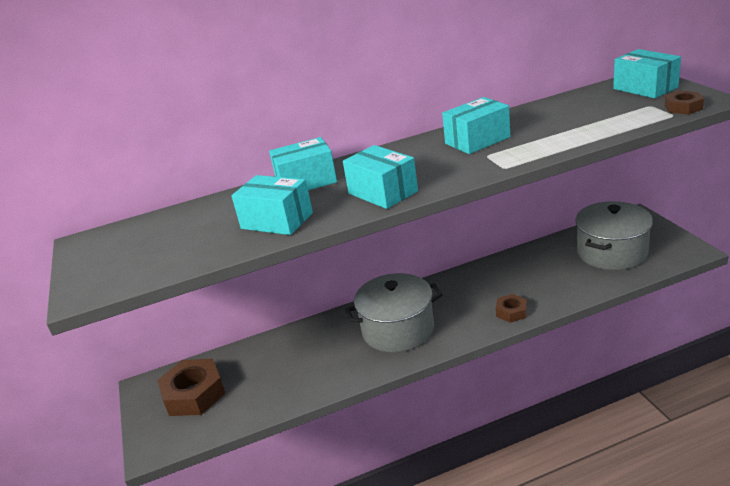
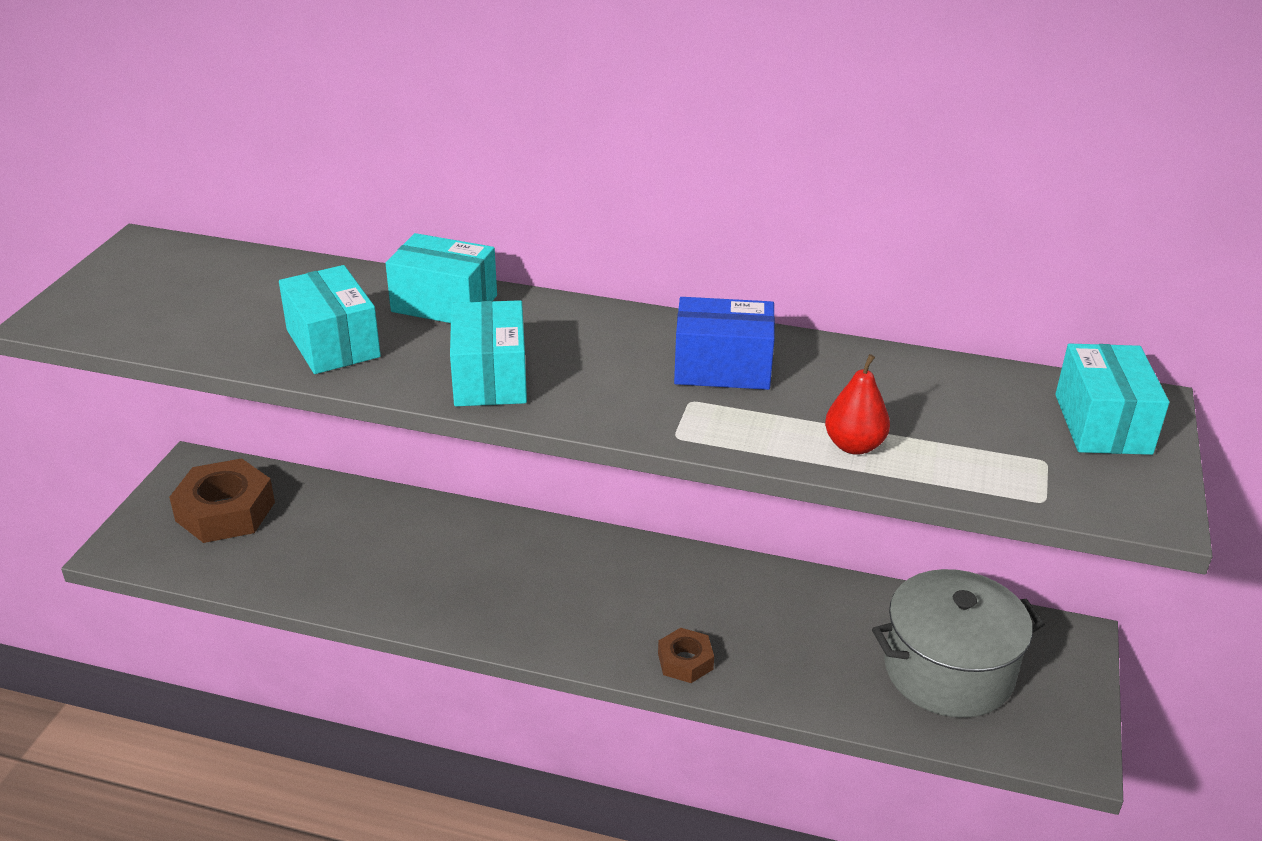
camera: 30 degrees right, 5 degrees up
(398, 329) = (522, 585): grey pot -> none
(477, 140) = (722, 368): turquoise box -> blue box
(577, 135) = (854, 446): none -> red pear
(683, 107) = (1084, 497): brown nut -> none

